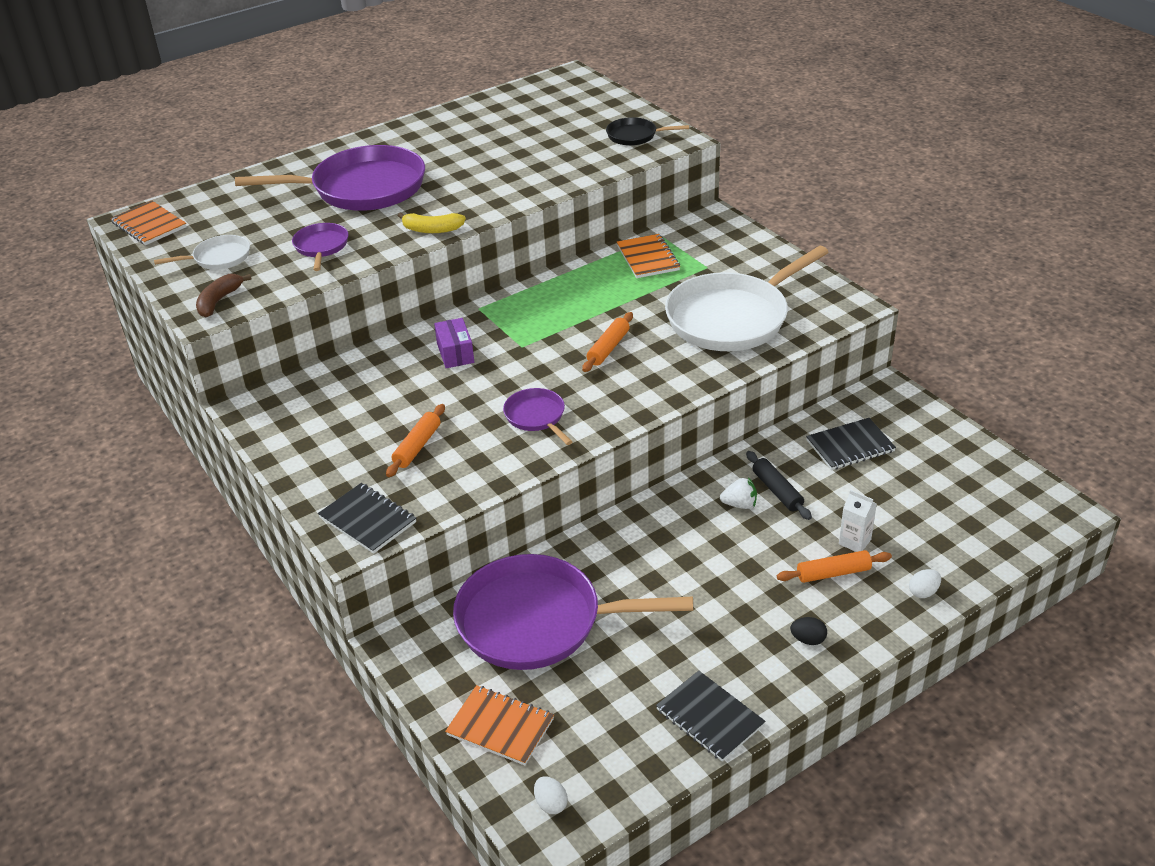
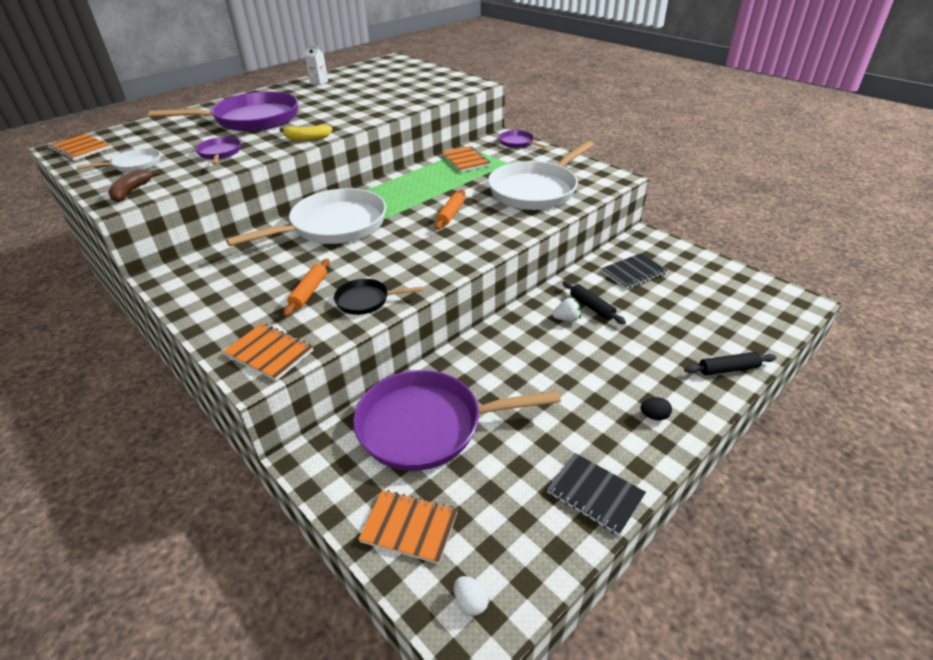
camera: 10 degrees left, 0 degrees up
(368, 520) = (269, 353): black notebook -> orange notebook
(455, 353) = (333, 226): purple box -> white pan
(536, 417) = (404, 263): purple pan -> purple pan (518, 143)
(635, 136) = (445, 83): black pan -> black pan (366, 300)
(833, 573) = (654, 362): orange rolling pin -> none
(854, 542) = (662, 337): white carton -> white carton (319, 82)
(923, 592) = (728, 369): white egg -> black rolling pin

